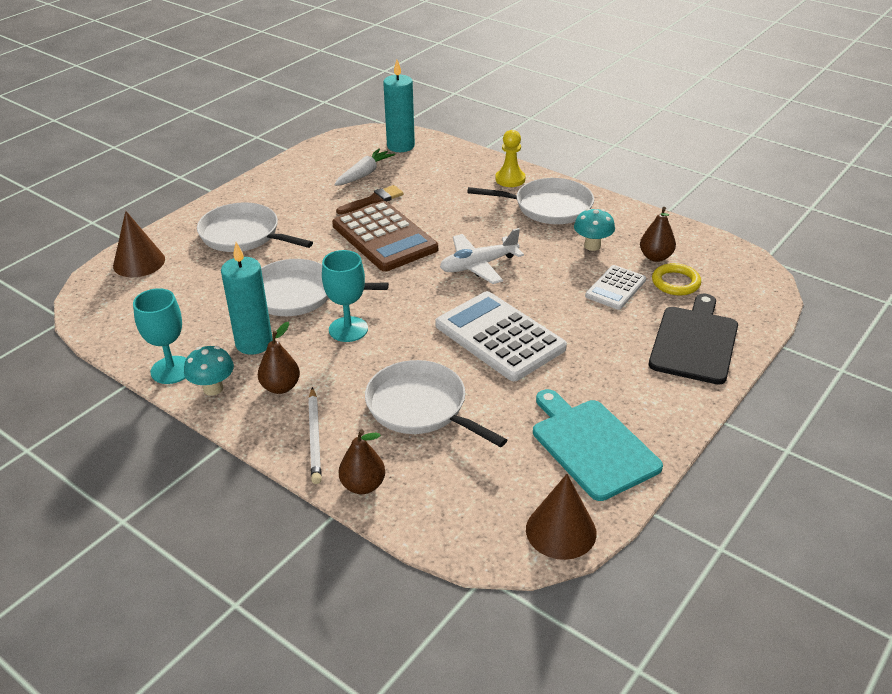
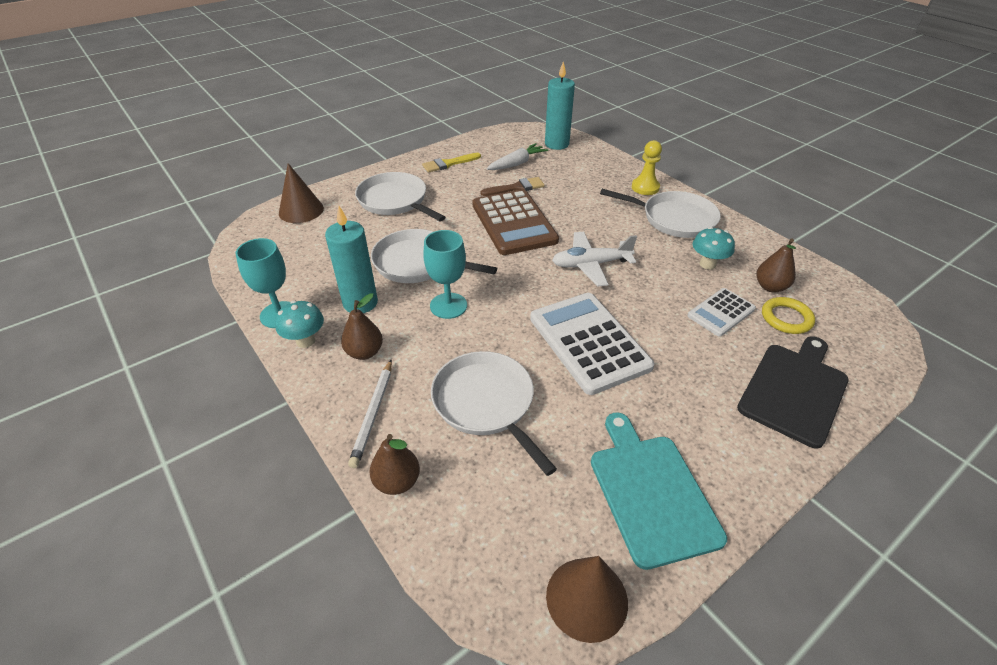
camera: 15 degrees right, 5 degrees up
(287, 185) = (448, 164): none -> yellow brush

